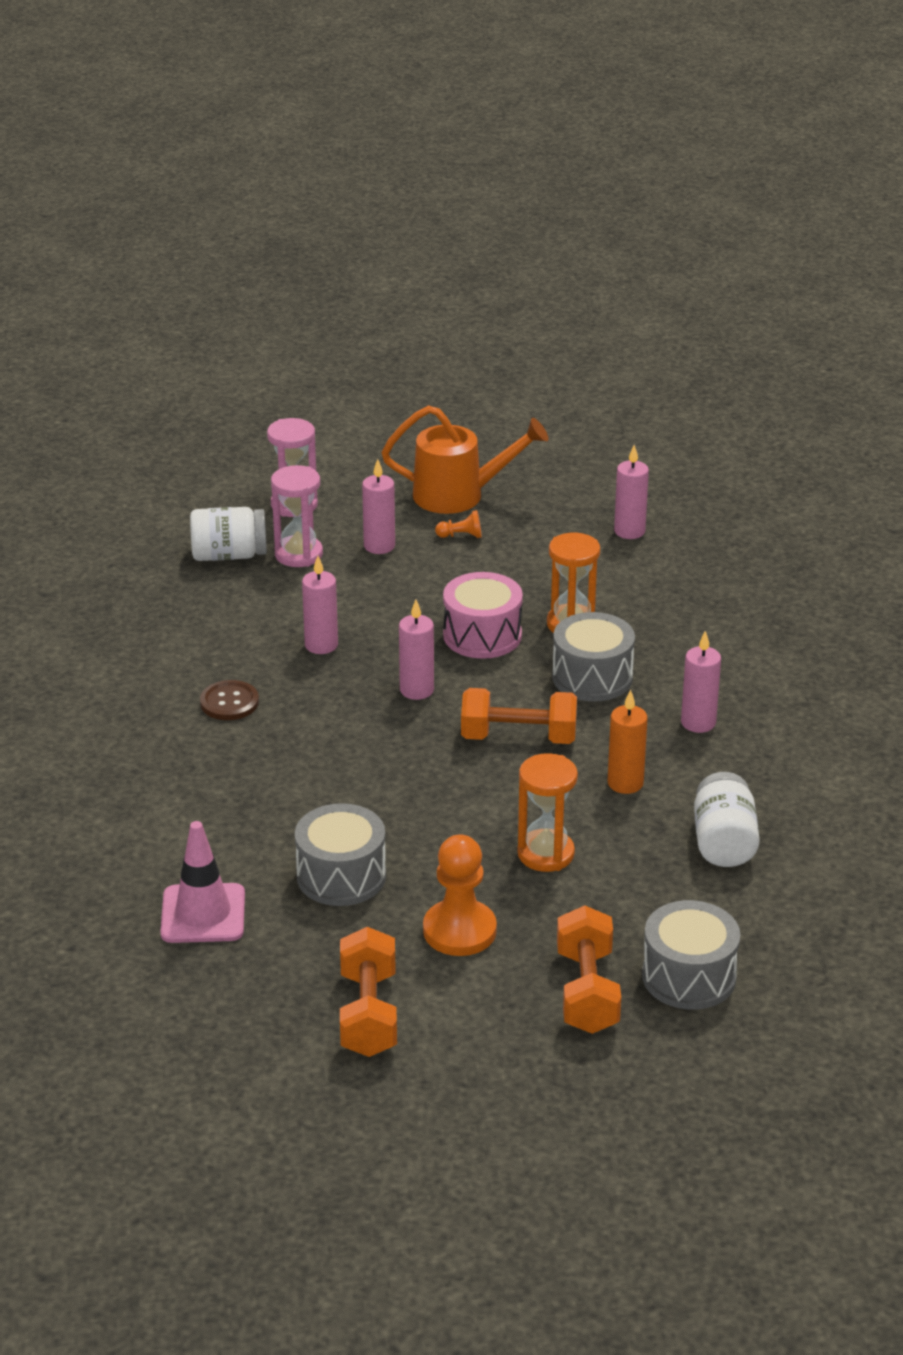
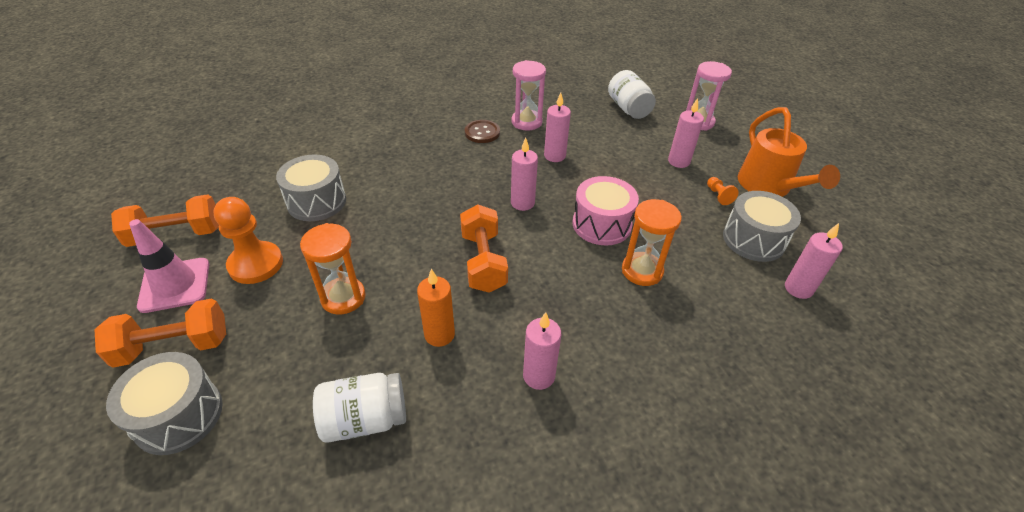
camera: 75 degrees right, 10 degrees up
(203, 914) = (282, 156): pink traffic cone -> pink traffic cone (175, 285)
(298, 554) = (646, 132): pink hourglass -> pink hourglass (526, 122)
(592, 677) = (576, 293): grey drum -> grey drum (753, 239)

